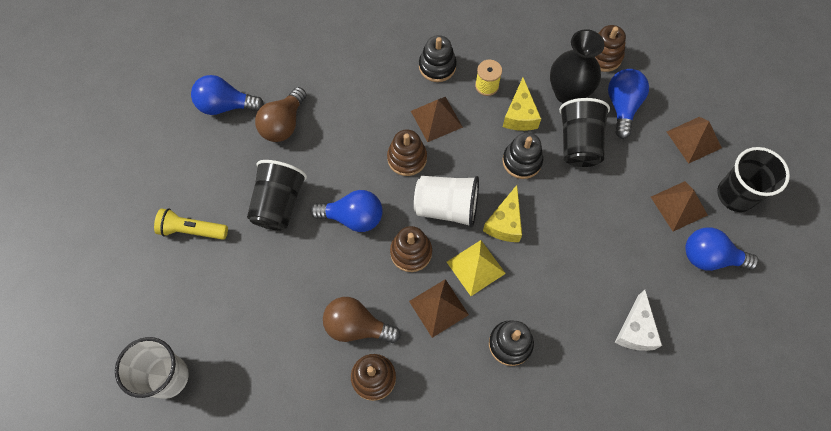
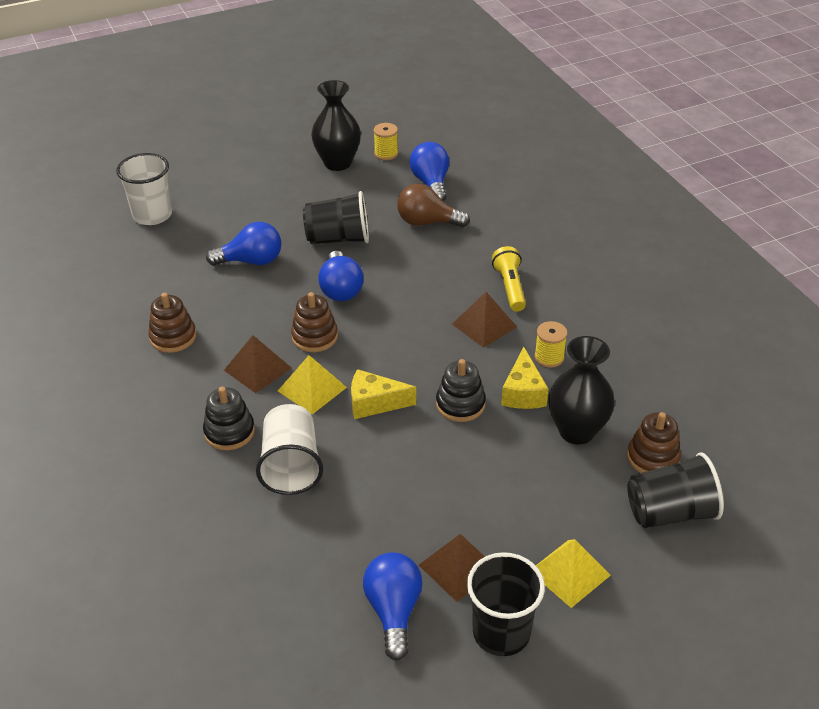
camera: 75 degrees right, 25 degrees down
(154, 178) = (337, 163): none -> black vase
(159, 131) = (386, 154): none -> yellow spool
(192, 230) = (293, 195): yellow flashlight -> yellow flashlight (510, 287)
(357, 326) = (223, 315): brown light bulb -> none
(407, 158) = (424, 313): brown stacking toy -> none
(437, 66) = (553, 313): black stacking toy -> none
(446, 207) = (377, 353): white cup -> white cup (291, 466)
(520, 115) = (523, 392): yellow cheese -> yellow cheese turned 75 degrees counterclockwise
(579, 143) = (508, 452): black cup -> black cup (670, 512)
(622, 106) = (584, 488): blue light bulb -> blue light bulb (251, 261)
(635, 330) = (271, 542): white cheese -> none
(693, 139) = (569, 573): brown pyramid -> yellow pyramid

